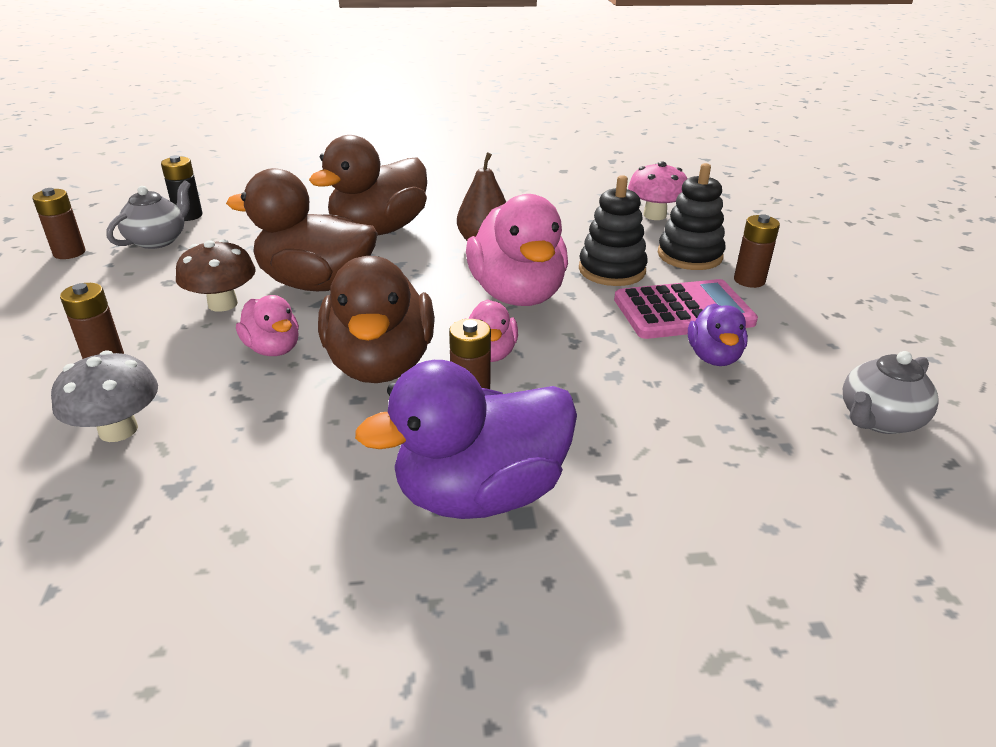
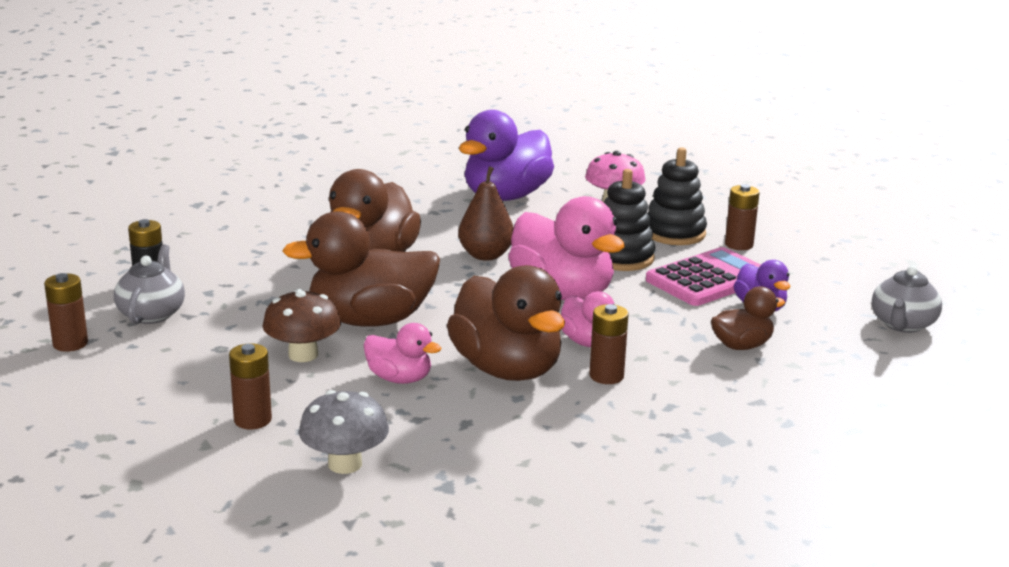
camera: 25 degrees left, 10 degrees down
(480, 493) = (679, 432): purple duck -> purple duck (506, 196)
(653, 398) = (742, 346): none -> brown duck

